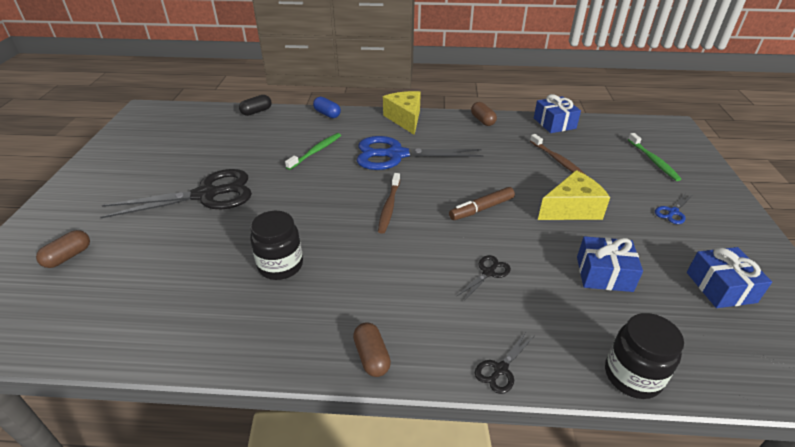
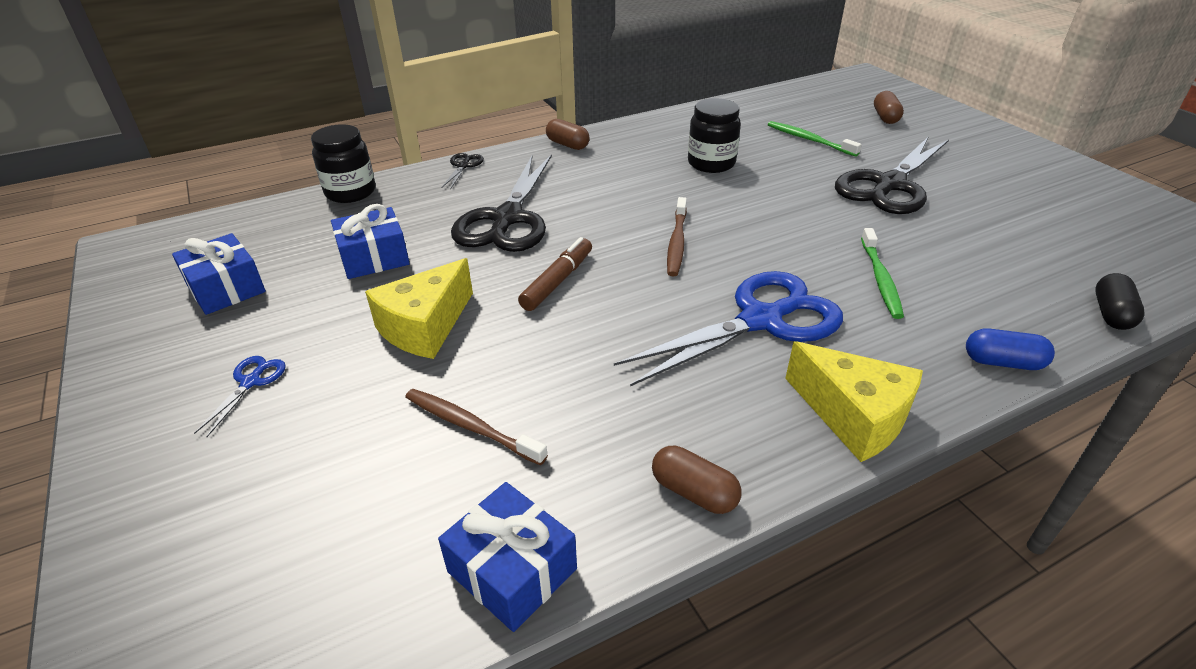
camera: 150 degrees right, 0 degrees up
(389, 207) = (676, 242): brown toothbrush -> brown toothbrush turned 150 degrees counterclockwise
(488, 272) = (507, 219): black scissors -> black scissors, size x2.40
(653, 161) = (249, 517): green toothbrush -> green toothbrush (809, 140)

